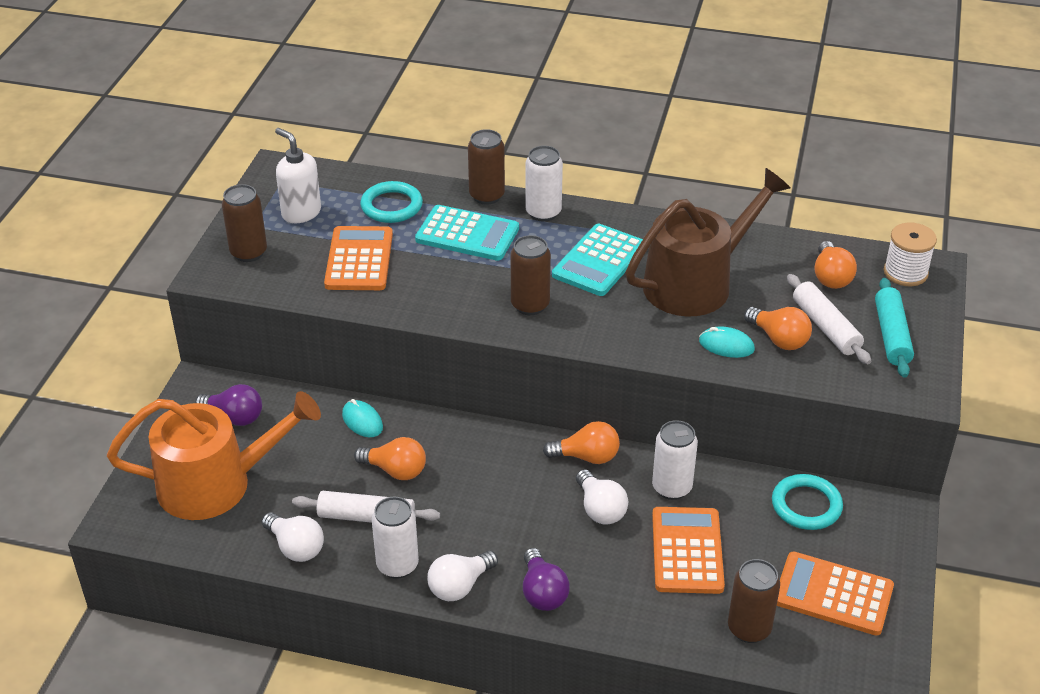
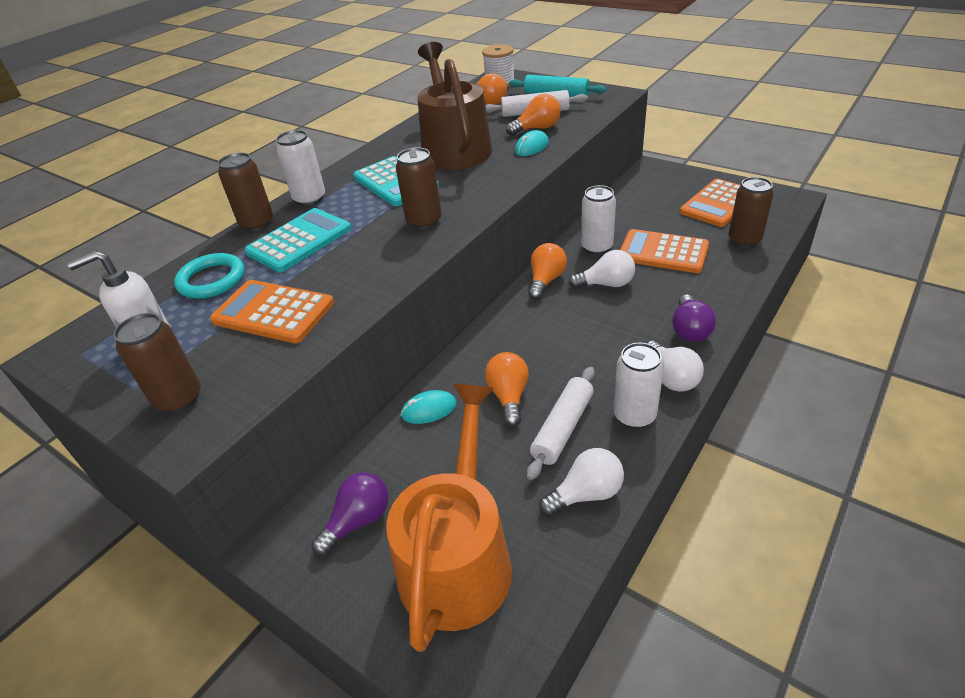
camera: 65 degrees left, 0 degrees up
(395, 470) = (509, 396): orange light bulb -> orange light bulb turned 45 degrees counterclockwise
(542, 592) = (689, 330): purple light bulb -> purple light bulb turned 90 degrees clockwise
(806, 505) = (635, 198): turquoise ring -> none

